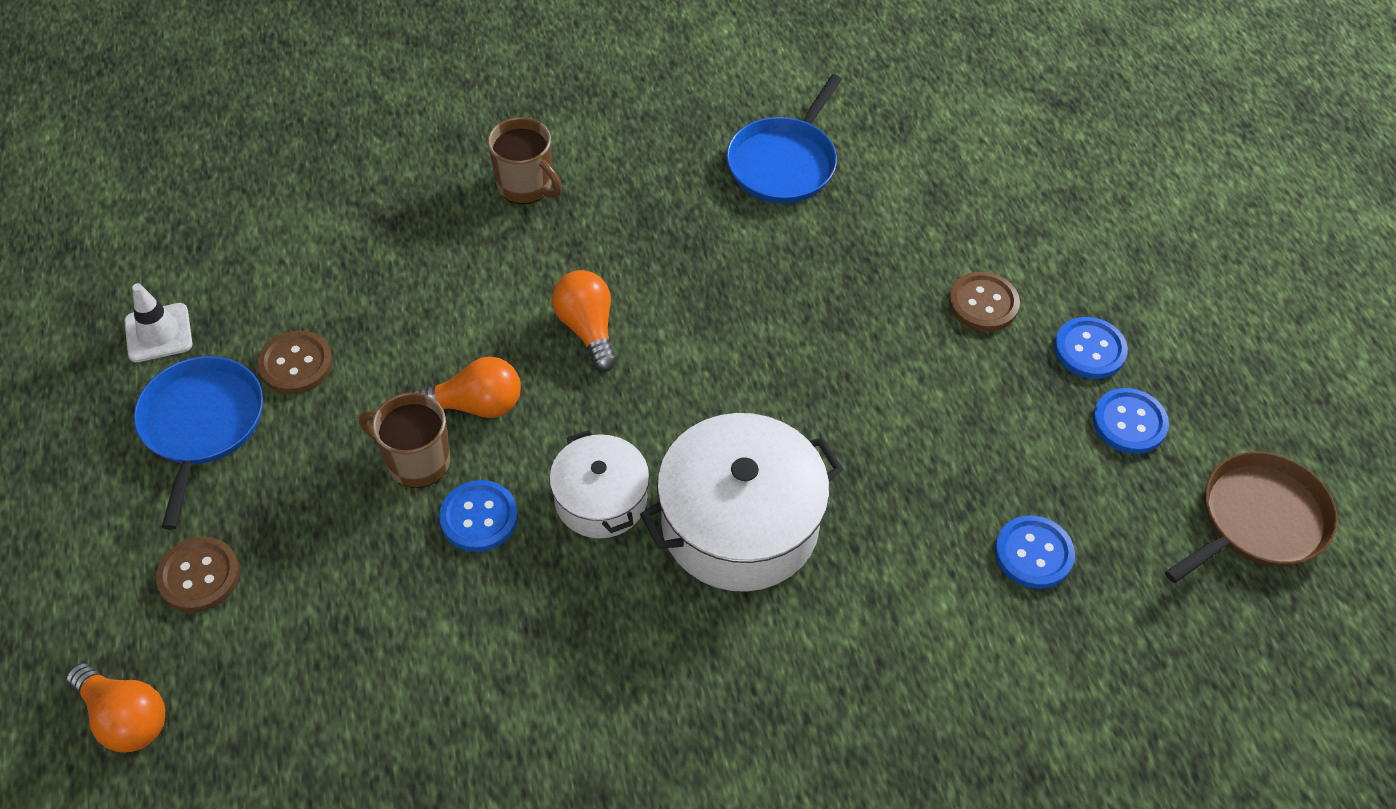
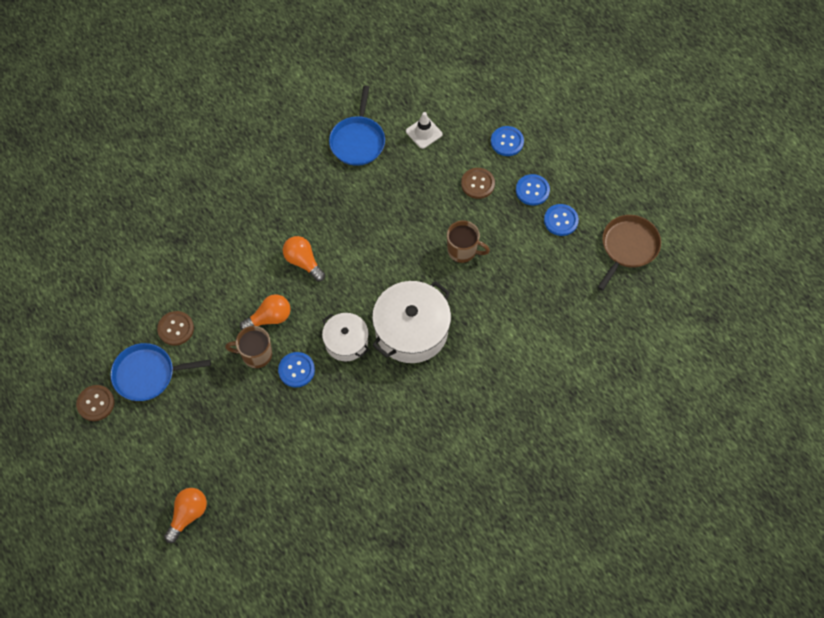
camera: 20 degrees left, 10 degrees up
(125, 718) = (188, 515): orange light bulb -> orange light bulb turned 75 degrees counterclockwise
(158, 333) = (101, 337): white traffic cone -> white traffic cone (424, 133)
(199, 576) = (186, 443): brown button -> brown button (96, 403)
(201, 425) = (148, 374): blue pan -> blue pan turned 75 degrees counterclockwise
(526, 186) = (239, 197): brown mug -> brown mug (463, 251)
(1033, 553) = (540, 297): blue button -> blue button (507, 142)

